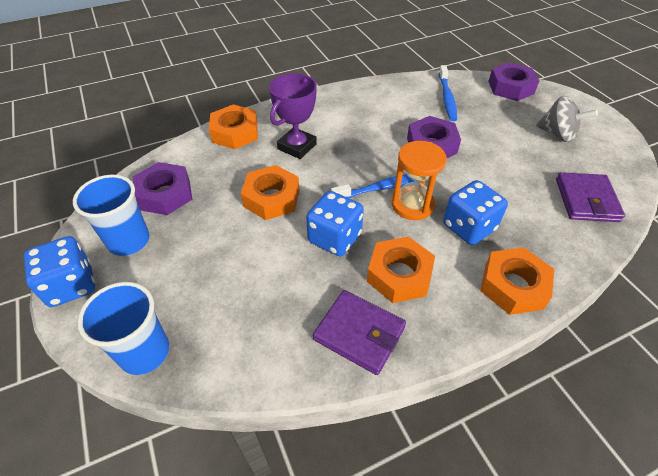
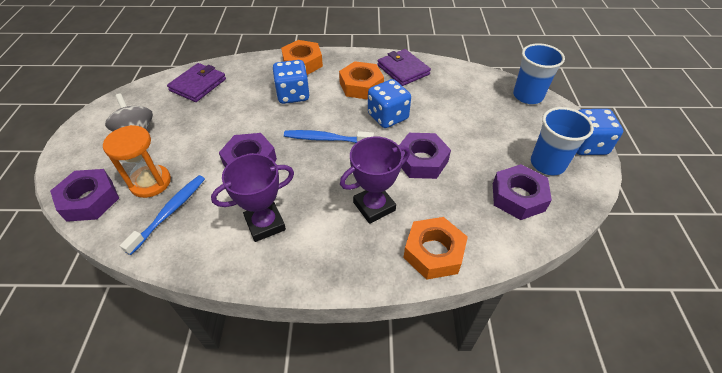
camera: 155 degrees left, 0 degrees up
(271, 198) = (421, 160): orange nut -> purple nut
(372, 112) = (265, 224): none -> purple trophy
(412, 205) = (315, 120): orange hourglass -> orange hourglass (150, 182)

